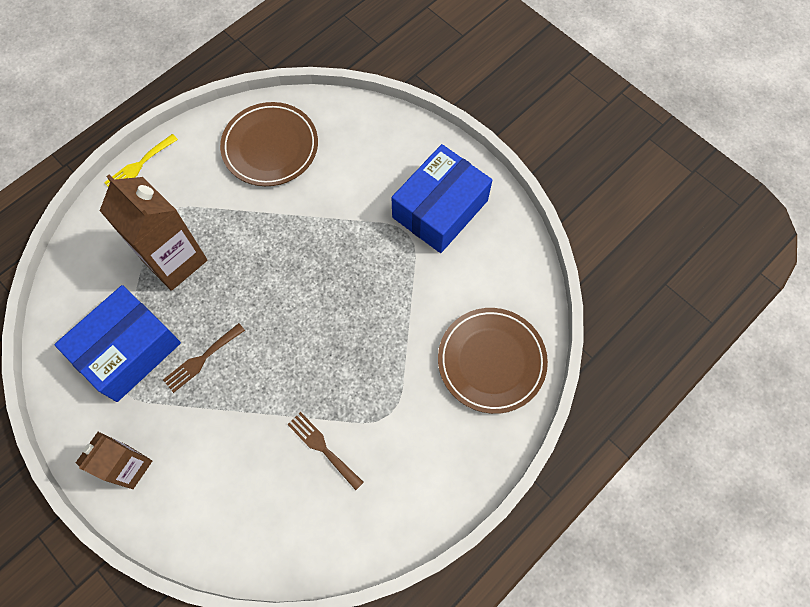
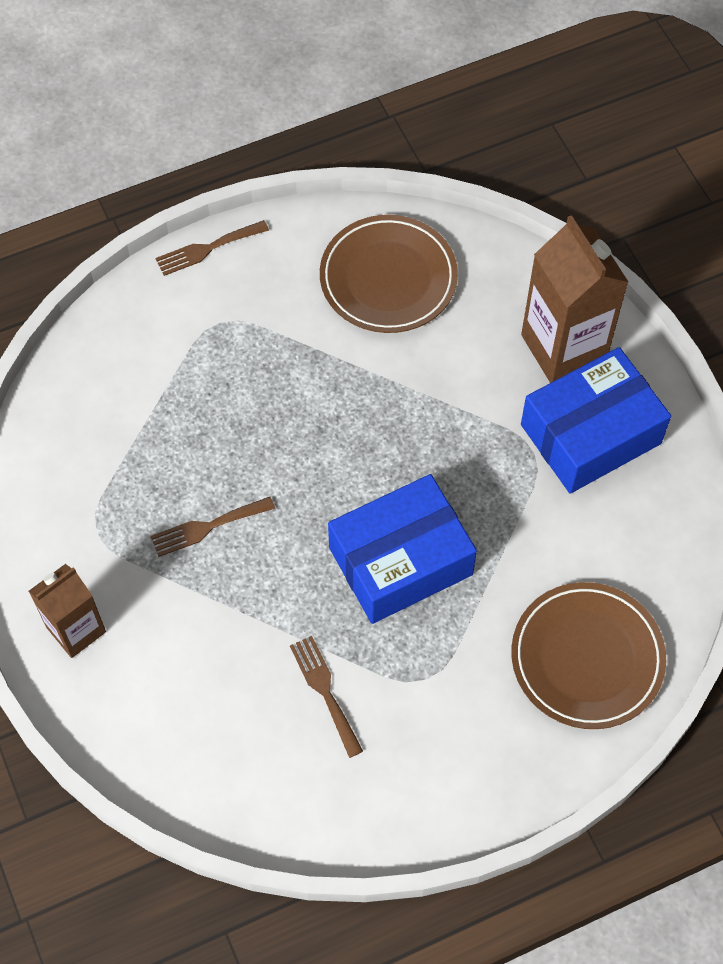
camera: 20 degrees right, 5 degrees down
(128, 350) = (118, 484): blue box -> blue box (400, 561)
(139, 165) = (207, 249): yellow fork -> brown fork
(175, 260) = (214, 389): brown carton -> brown carton (563, 347)

